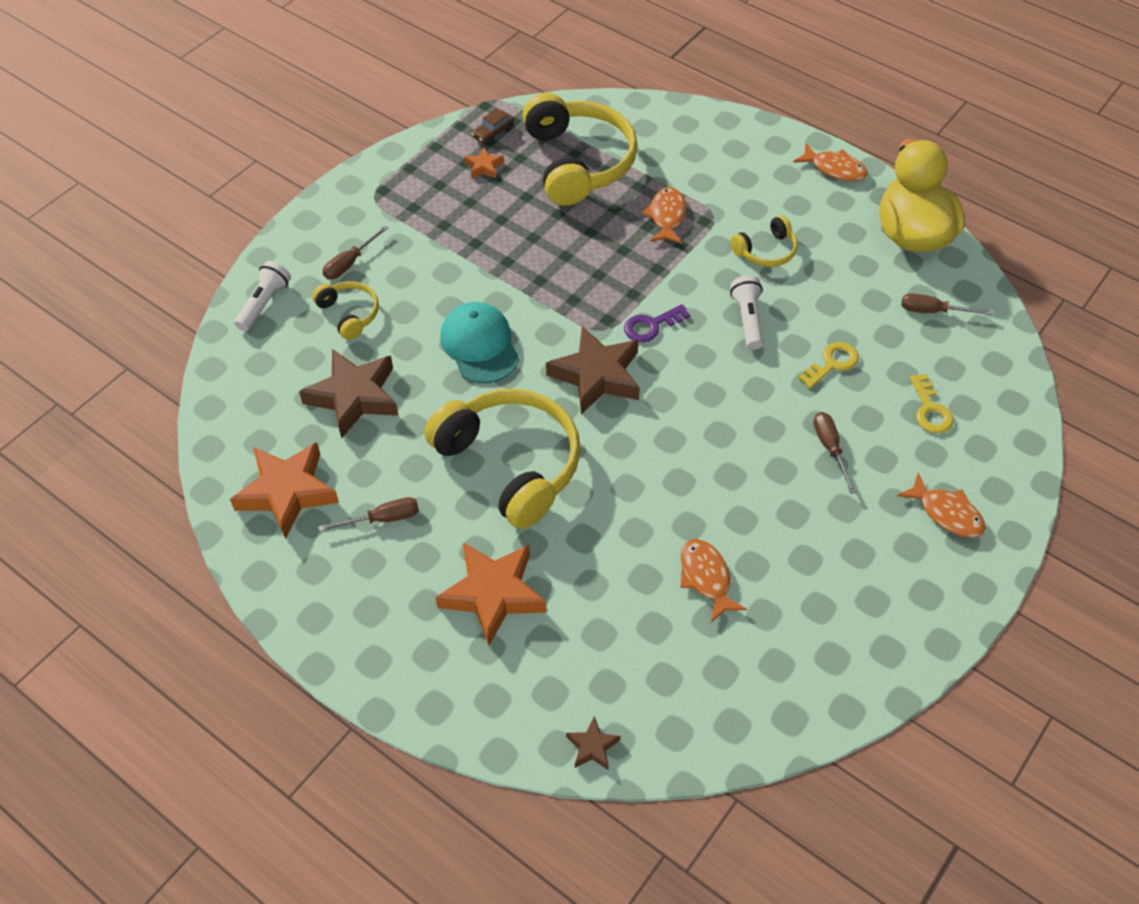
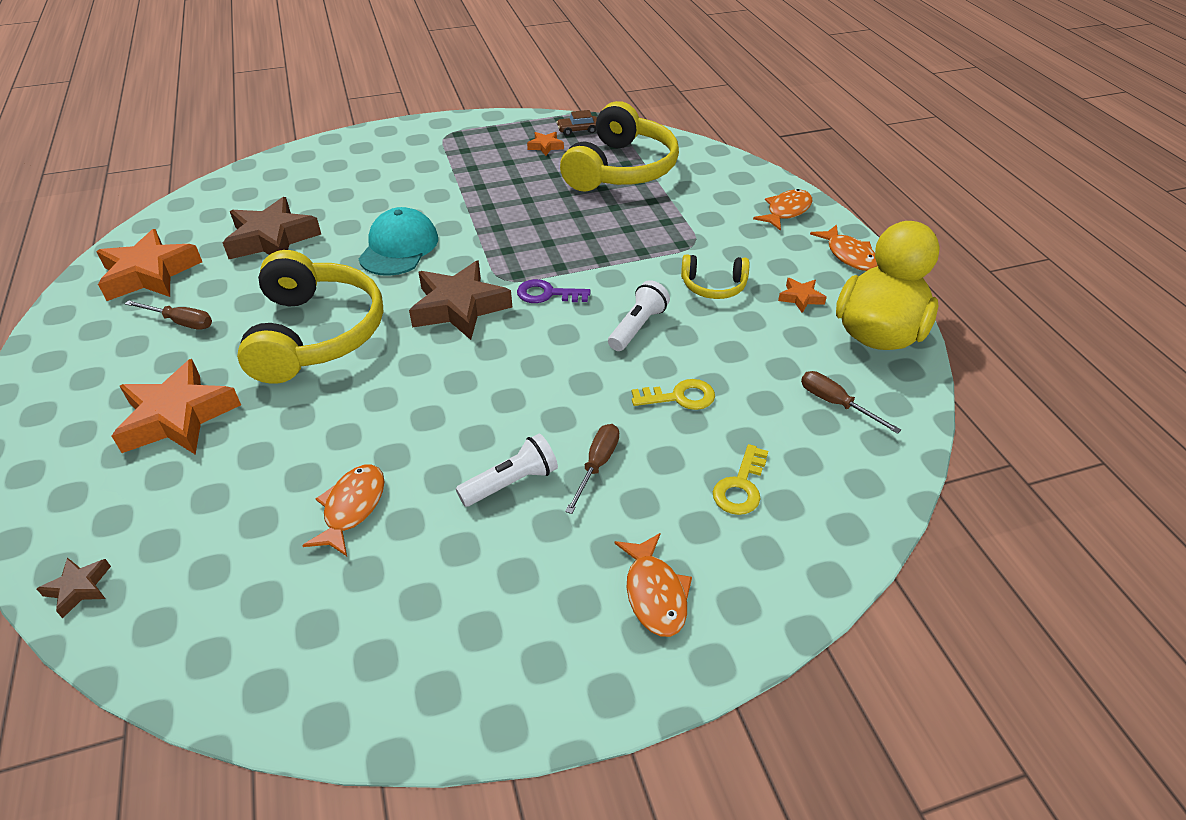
camera: 35 degrees right, 10 degrees down
(264, 303) = (295, 163): white flashlight -> white flashlight (512, 482)
(349, 314) = (338, 191): yellow headphones -> none
(350, 263) = (379, 163): brown screwdriver -> none
(667, 216) = (652, 228): orange fish -> orange fish (786, 211)
(836, 229) = (800, 298): none -> orange star

